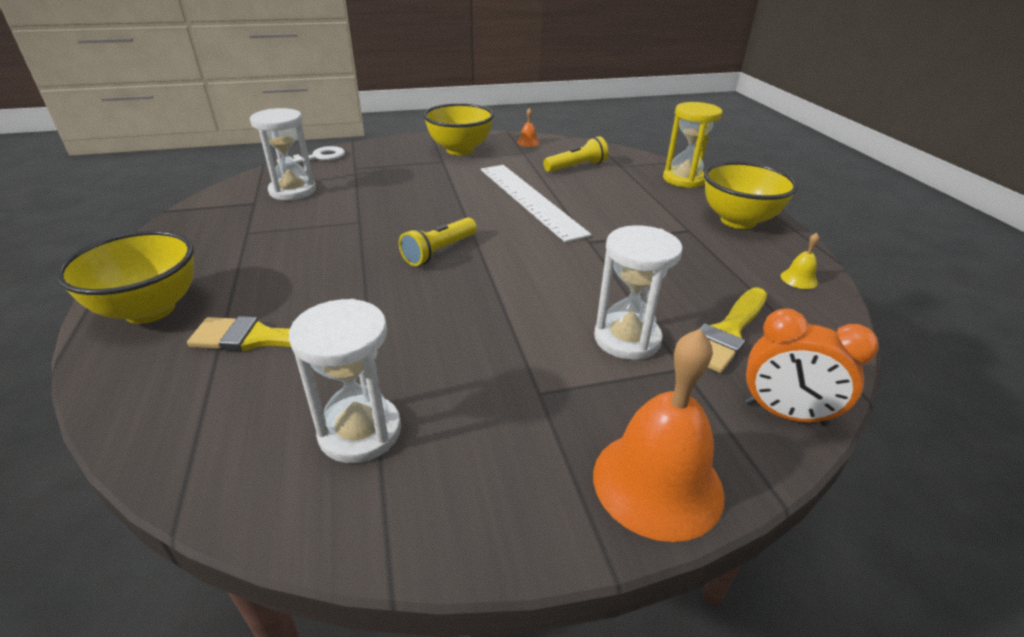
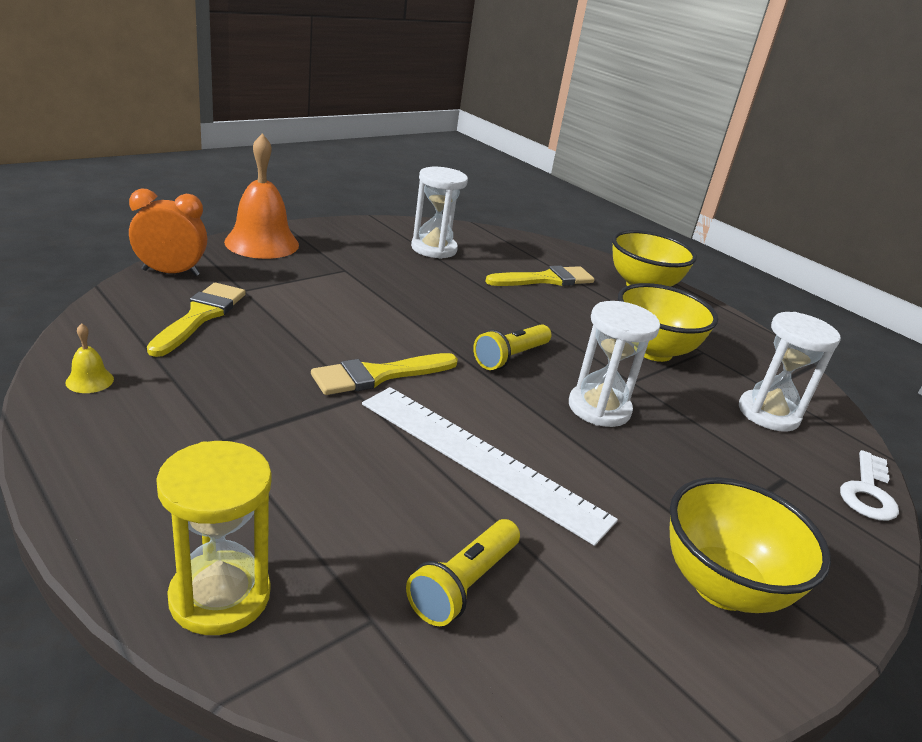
camera: 150 degrees right, 5 degrees down
(439, 251) = (510, 357): yellow flashlight -> yellow flashlight turned 150 degrees counterclockwise
(528, 142) = (635, 677): orange bell -> none
(568, 253) = (378, 375): none -> yellow brush
(627, 339) = (291, 303): white hourglass -> white hourglass (599, 408)
(738, 221) = (134, 476): yellow bowl -> yellow bowl (653, 351)

